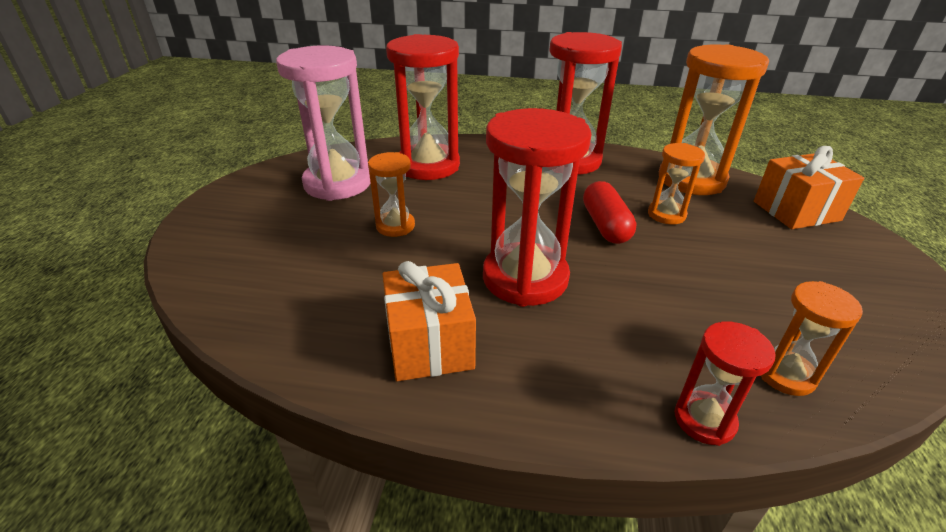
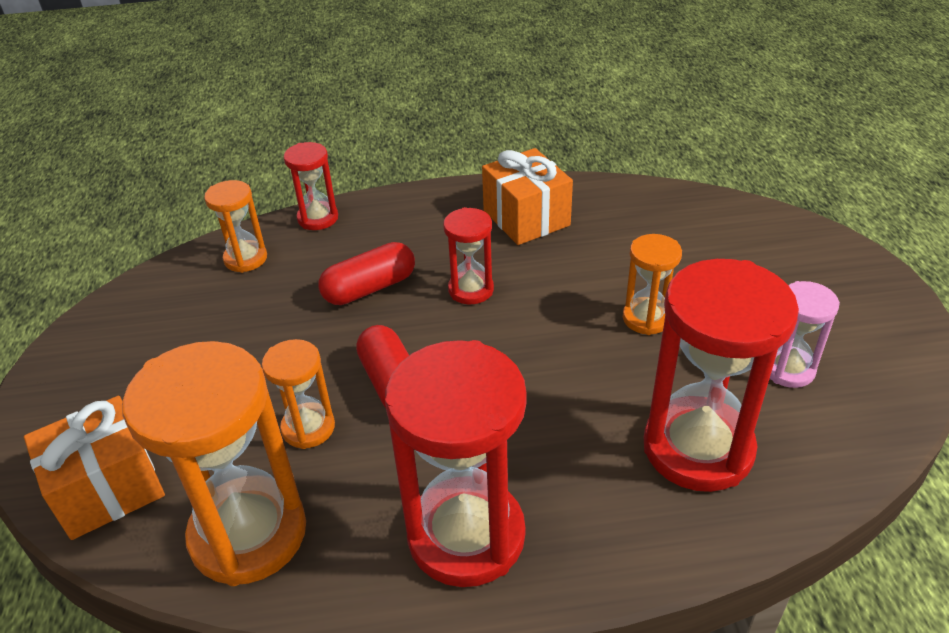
camera: 165 degrees right, 5 degrees up
(337, 183) = (788, 369): pink hourglass -> pink hourglass, size x0.51
(525, 278) = (471, 290): red hourglass -> red hourglass, size x0.51
(625, 302) = (369, 288): none -> red capsule

